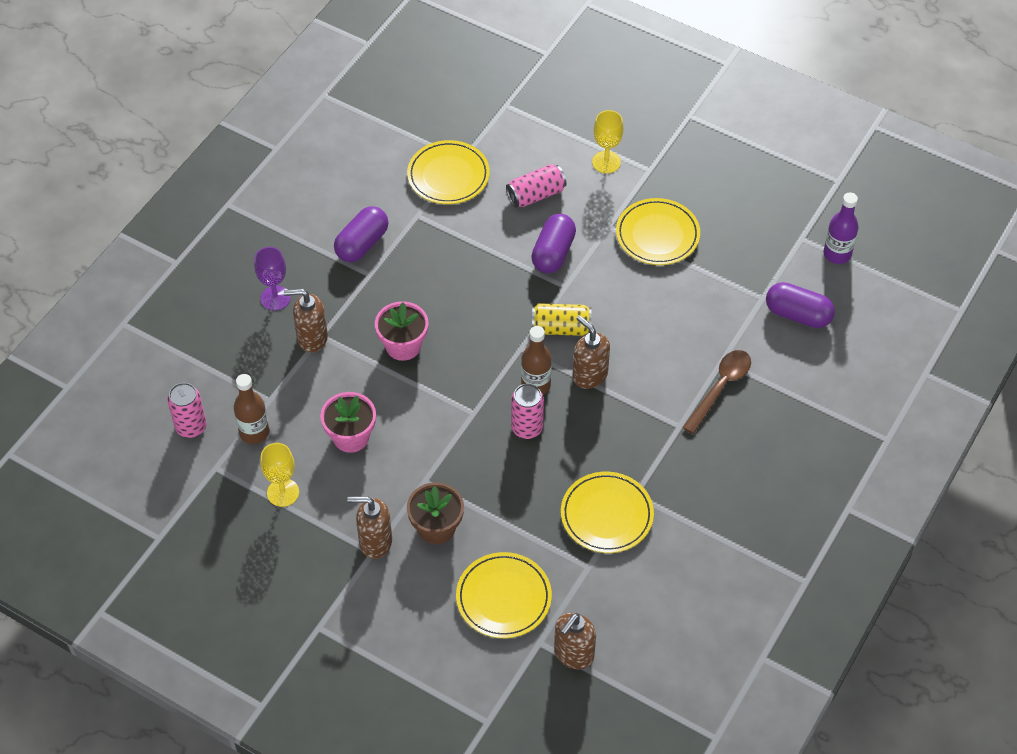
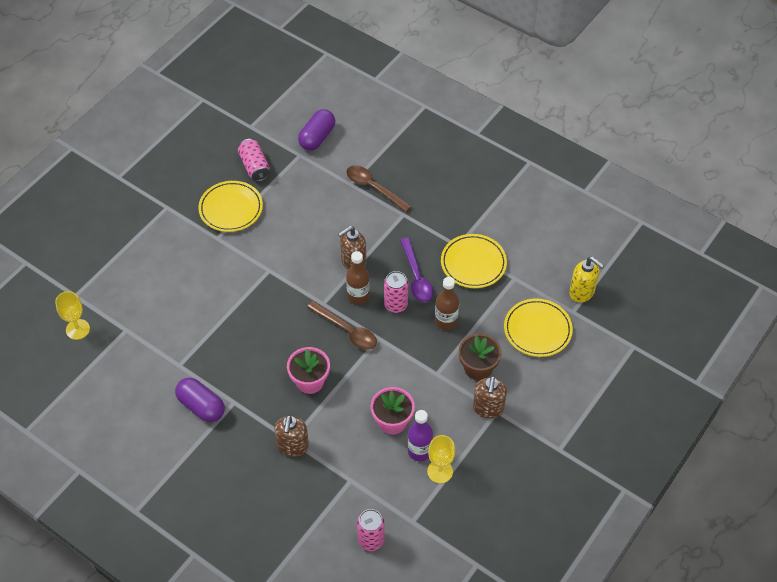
camera: 85 degrees left, 0 degrees up
(254, 432) = (381, 491): brown bottle -> brown bottle (446, 321)
(275, 298) = (247, 473): purple goblet -> none
(448, 176) = (142, 340): yellow plate -> none
(481, 377) = (347, 330): none -> brown spoon
(536, 195) = (175, 281): pink can -> pink can (254, 166)
(553, 253) = (236, 275): purple capsule -> none
(561, 328) = (308, 276): yellow can -> none
(573, 654) = (582, 292): brown soap dispenser -> yellow soap dispenser
(575, 449) = (416, 277): none -> purple spoon
(606, 162) = (152, 233): yellow goblet -> yellow goblet (77, 329)
(837, 254) = (268, 109): purple bottle -> purple bottle (419, 451)

